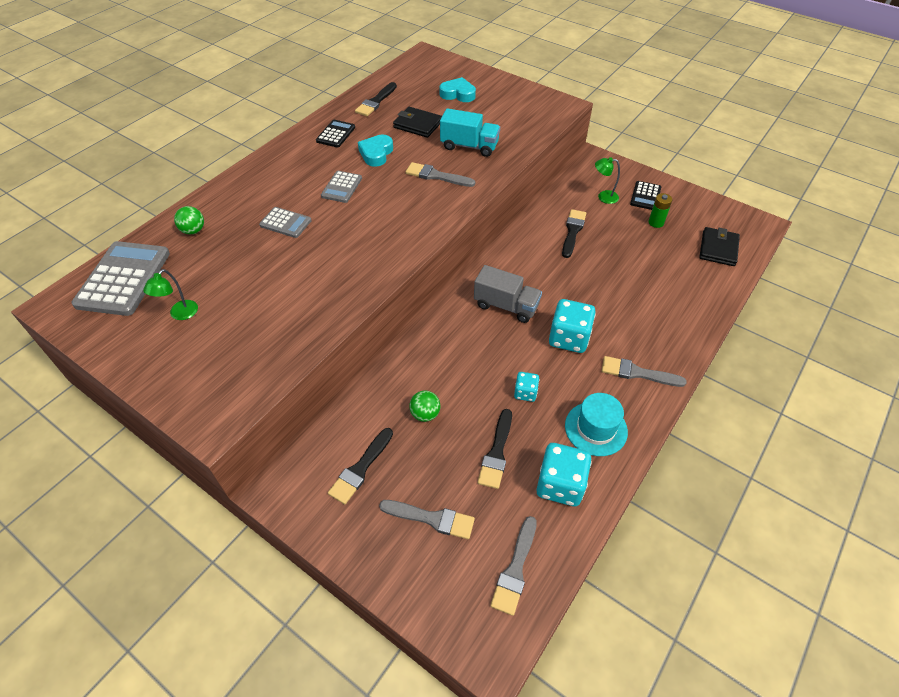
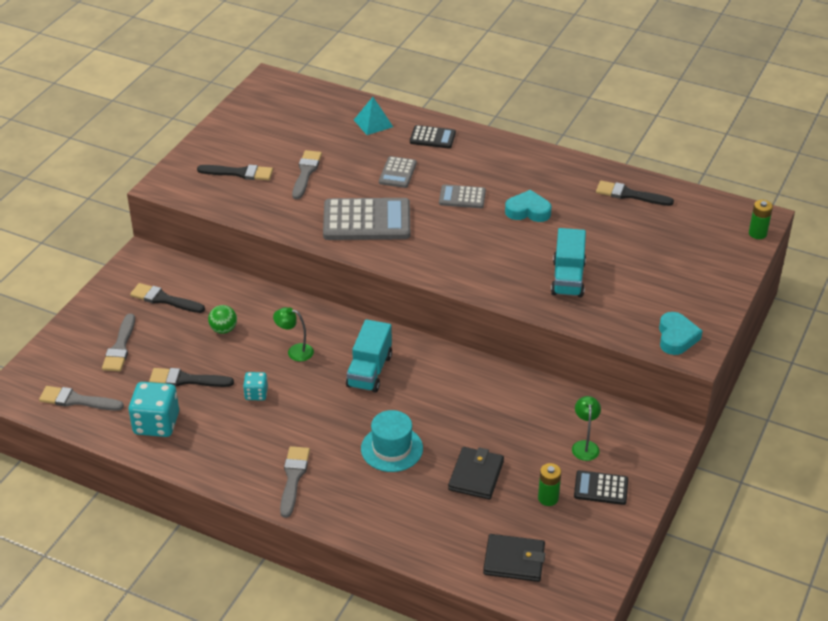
camera: 80 degrees right, 10 degrees down
(123, 279) = (305, 103): grey calculator -> grey calculator (366, 220)
(180, 314) = (270, 142): green lamp -> green lamp (295, 351)
(193, 230) = (373, 123): green ball -> turquoise pyramid
(335, 134) = (553, 177): black calculator -> black calculator (432, 137)
(418, 125) = (595, 233): black wallet -> black wallet (476, 475)
(436, 176) = (503, 260): grey brush -> grey brush (306, 173)
(441, 58) = (757, 233): none -> green battery
(458, 94) = (676, 257): turquoise heart -> turquoise heart (676, 337)
(506, 306) = (369, 371): grey truck -> turquoise truck
(569, 338) = (332, 422): turquoise dice -> none
(572, 231) = (506, 419): black brush -> black brush (239, 173)
(596, 428) = (219, 446): turquoise hat -> turquoise hat (392, 448)

